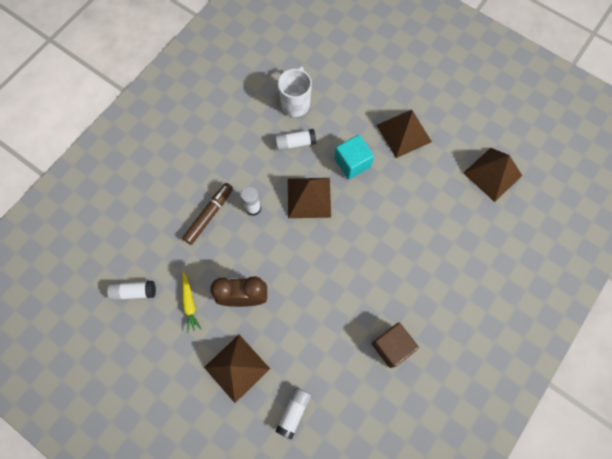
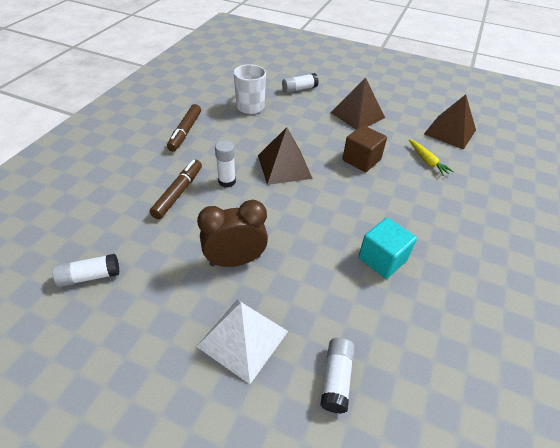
camera: 15 degrees left, 25 degrees down
(189, 303) = (166, 277): yellow carrot -> yellow carrot (427, 161)
(225, 134) = (185, 132): none -> brown marker
(237, 368) = (243, 338): brown pyramid -> white pyramid
(295, 143) = (257, 131): white glue stick -> white glue stick (299, 89)
(352, 163) = (318, 138): turquoise cube -> turquoise cube (382, 259)
(391, 346) = (427, 280): brown cube -> brown cube (361, 160)

